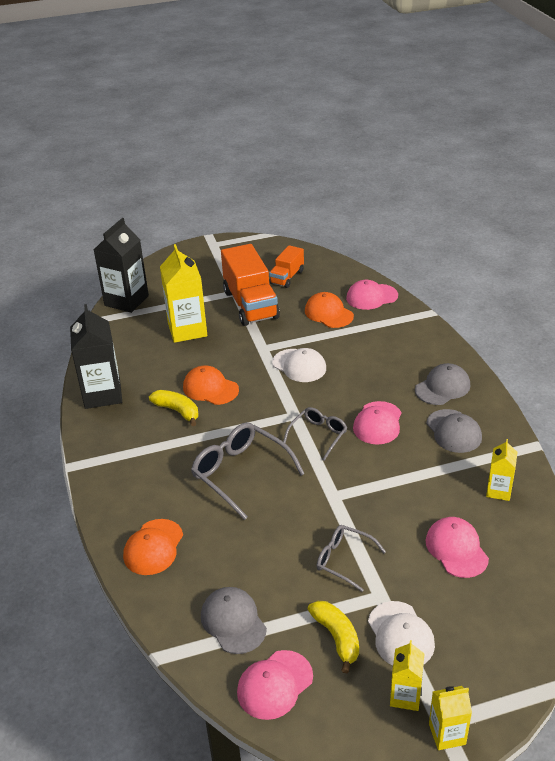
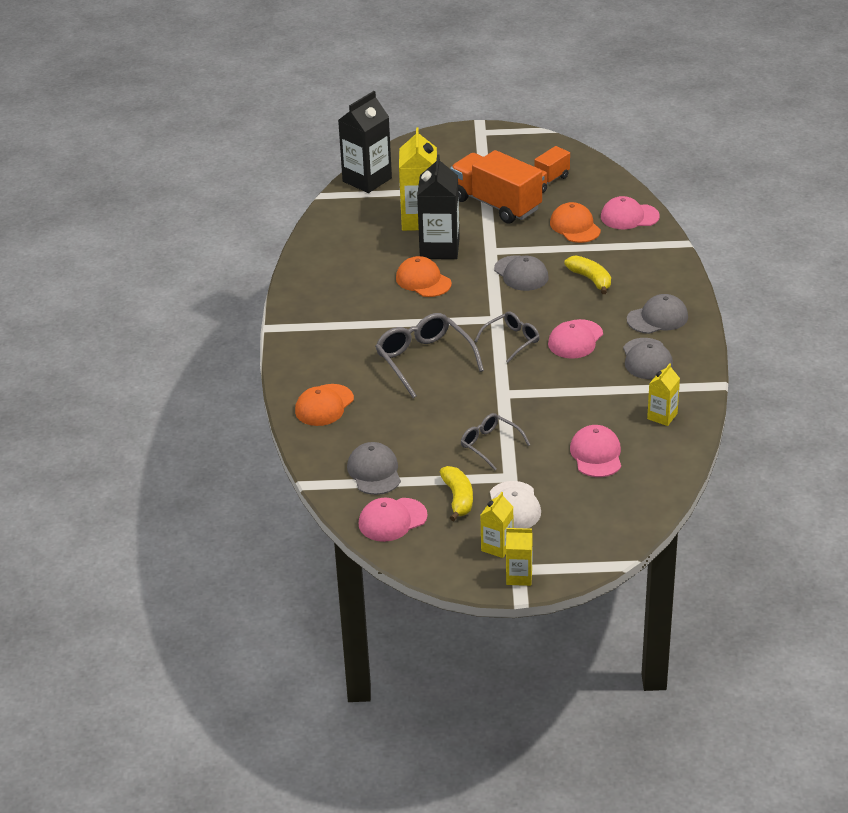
camera: 15 degrees right, 0 degrees up
(102, 394) = (316, 269): black carton -> black carton (439, 248)
(177, 411) = (384, 296): yellow banana -> yellow banana (590, 279)
(250, 304) = (496, 204): orange truck -> orange truck turned 135 degrees clockwise
(299, 365) = (521, 274): white cap -> grey cap

